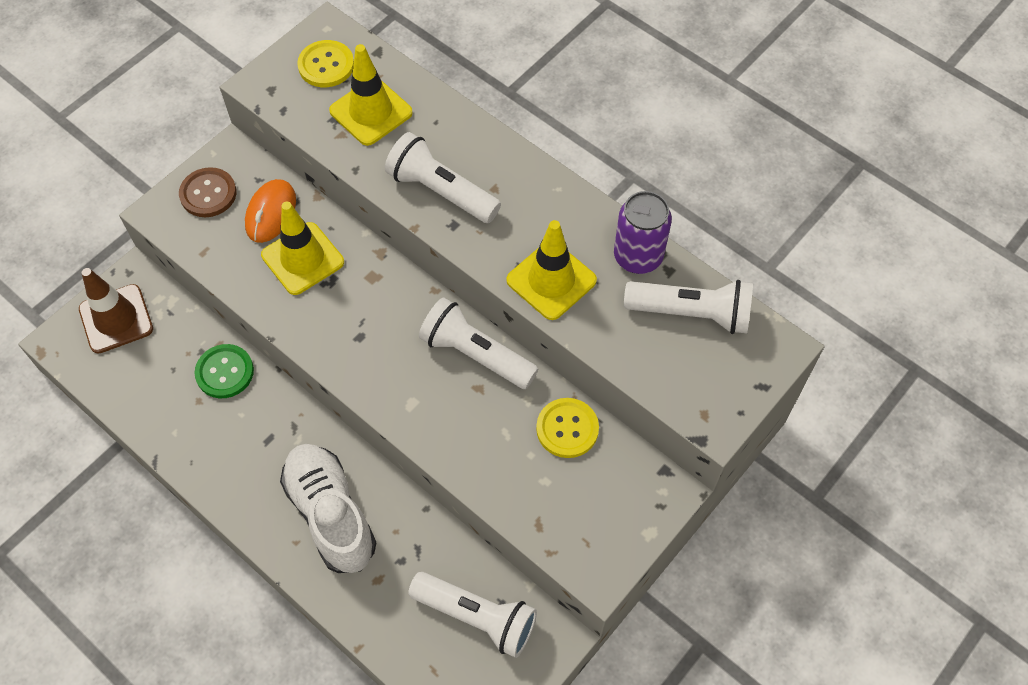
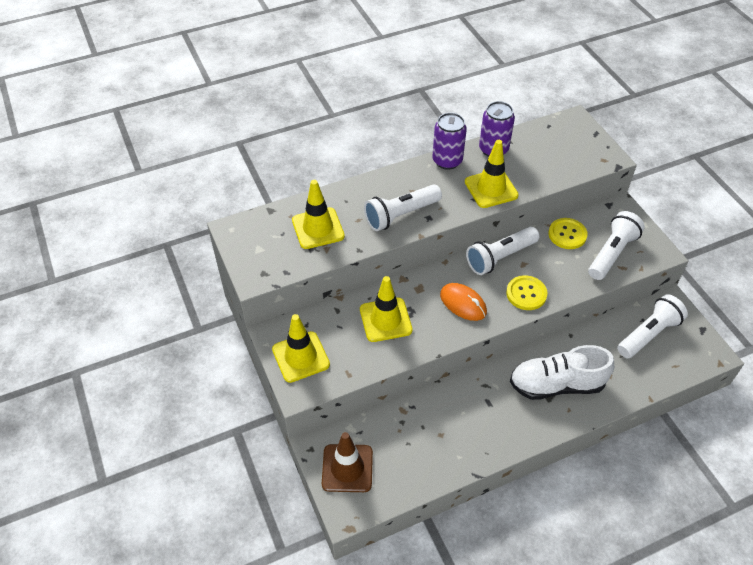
camera: 65 degrees left, 10 degrees down
(208, 194) = (300, 357): brown button -> yellow traffic cone
(225, 372) = (425, 412): green button -> none
(271, 213) = (338, 326): orange mouse -> orange mouse (463, 303)
(326, 65) = (263, 239): yellow button -> yellow button (526, 294)
(579, 207) = (447, 161): none -> purple can
(692, 313) = (540, 142): white flashlight -> white flashlight (612, 253)

